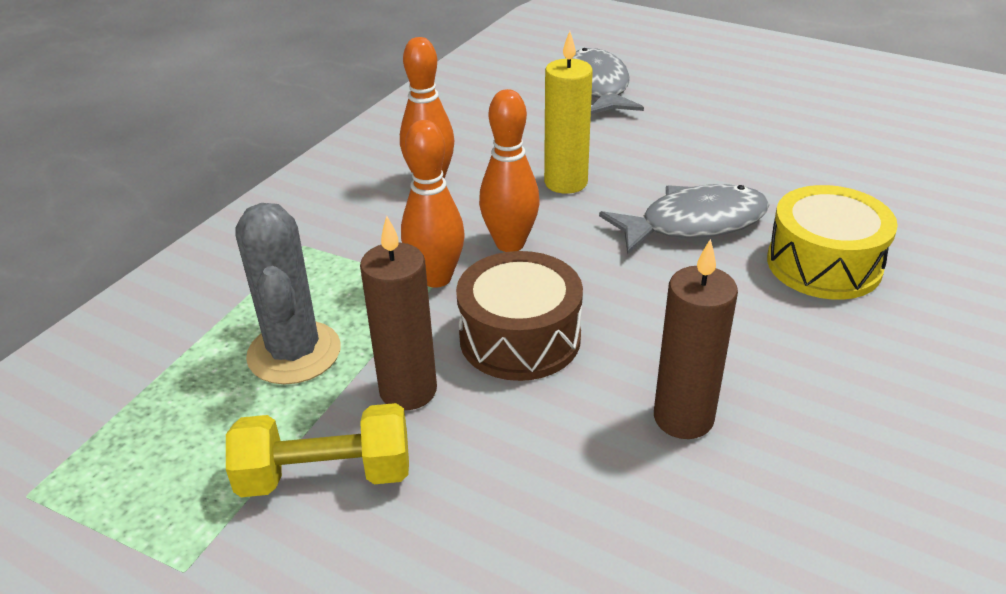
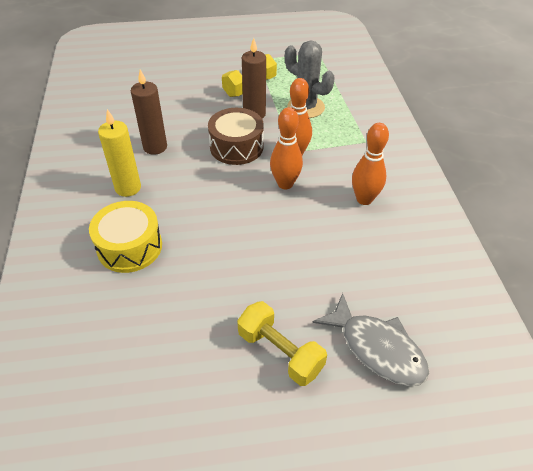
camera: 140 degrees right, 10 degrees up
(565, 182) = (299, 235): yellow candle -> yellow candle (128, 188)
(694, 224) = (210, 241): grey fish -> none
(695, 115) = (280, 352): none -> yellow dumbbell

